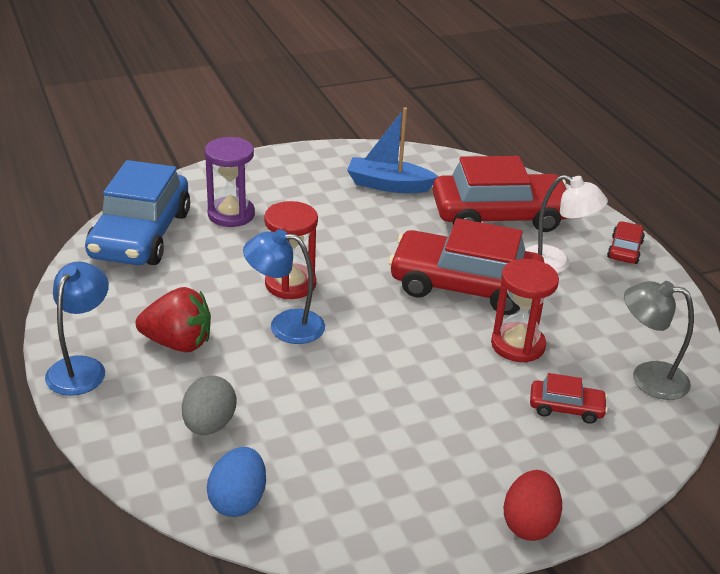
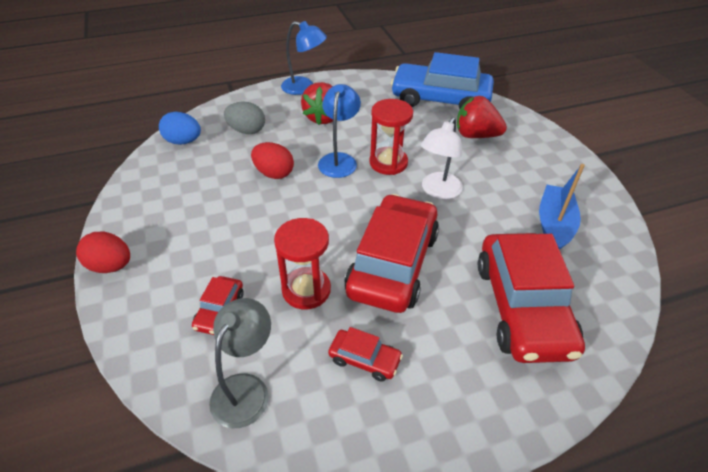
camera: 95 degrees right, 10 degrees up
(231, 214) = (476, 135): purple hourglass -> red strawberry
(318, 385) = (274, 173): none -> red egg
(555, 263) = (439, 344): white lamp -> white lamp (438, 191)
(624, 250) = (479, 426): red car -> red car (364, 359)

